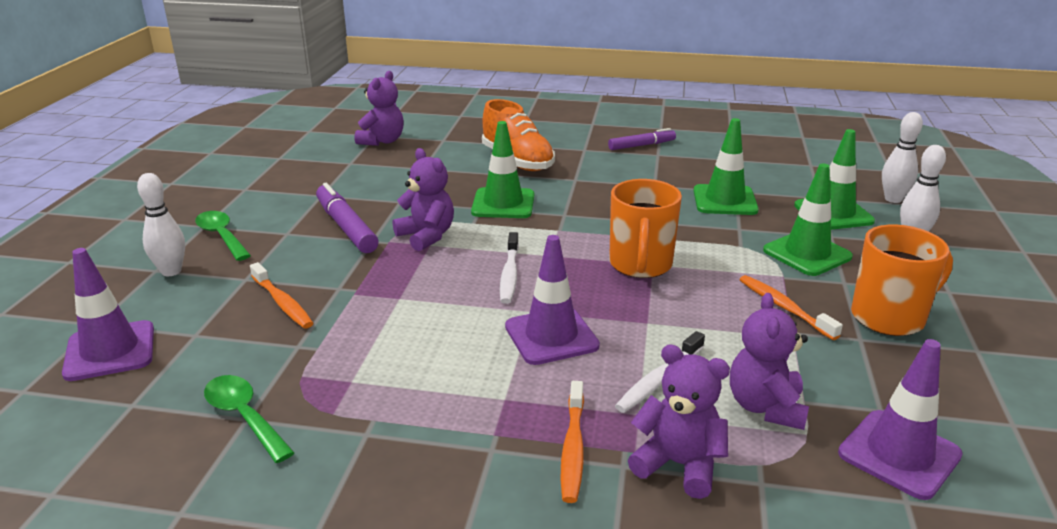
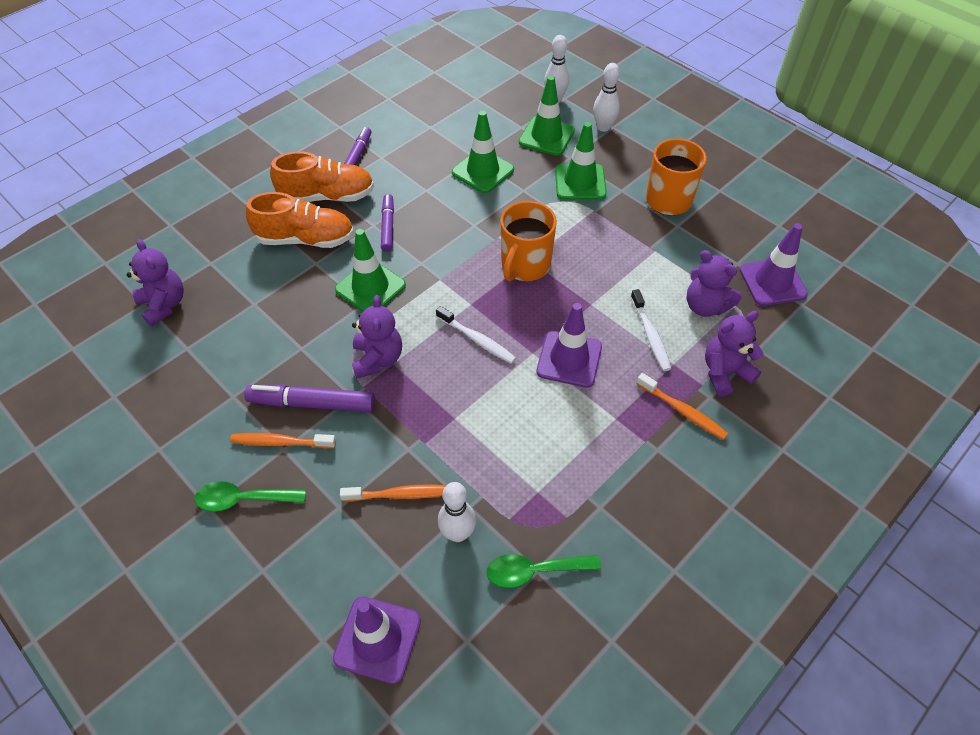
camera: 55 degrees left, 25 degrees up
(171, 271) = (276, 558): white bowling pin -> white bowling pin (457, 533)
(426, 236) = (378, 359): purple teddy bear -> purple teddy bear turned 90 degrees clockwise
(576, 151) = (327, 196): none -> orange shoe
(583, 185) = (388, 226): none -> purple marker
(640, 265) = (525, 266): orange mug -> orange mug turned 75 degrees clockwise
(784, 307) = (625, 233): orange toothbrush -> orange toothbrush (281, 442)

